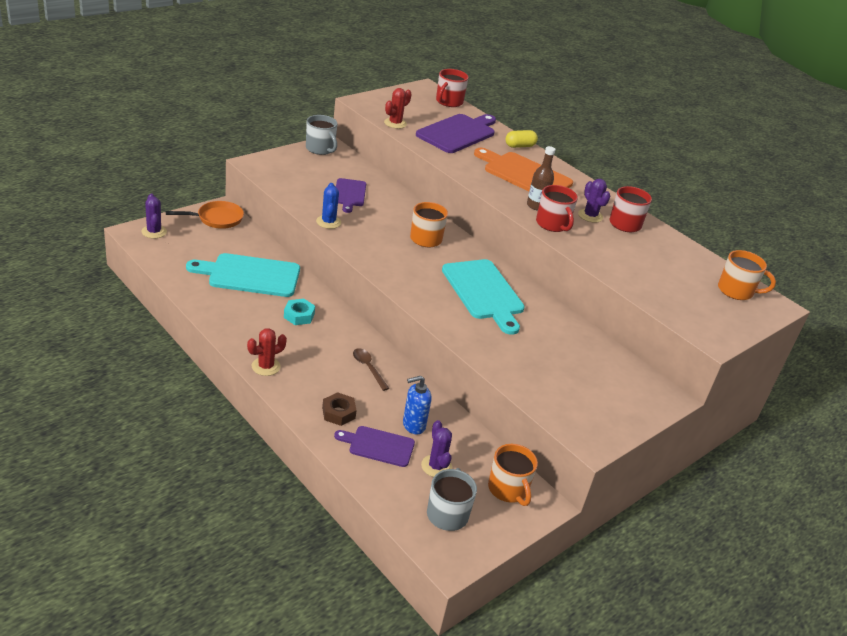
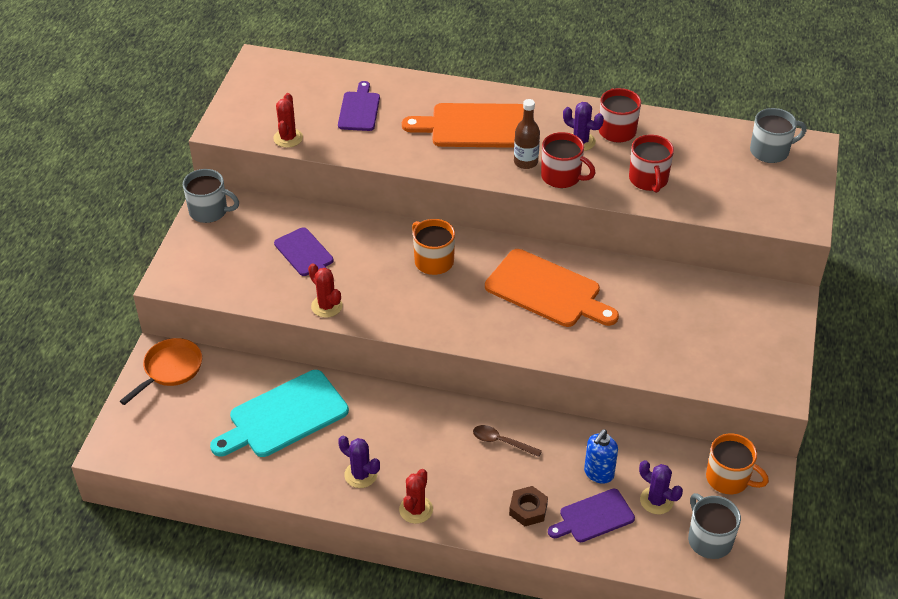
camera: 30 degrees left, 10 degrees up
(154, 232) = (128, 433): purple cactus -> purple cactus (360, 475)
(299, 315) = (380, 429): turquoise nut -> none
(328, 222) = (326, 306): blue cactus -> red cactus
(448, 102) = (302, 68): red mug -> red mug (648, 180)
(458, 133) = (359, 109): purple cutting board -> purple cutting board, size x0.59
(484, 292) = (547, 291): turquoise cutting board -> orange cutting board
(519, 146) = (431, 88): yellow capsule -> none
(736, 291) = (770, 151): orange mug -> grey mug

